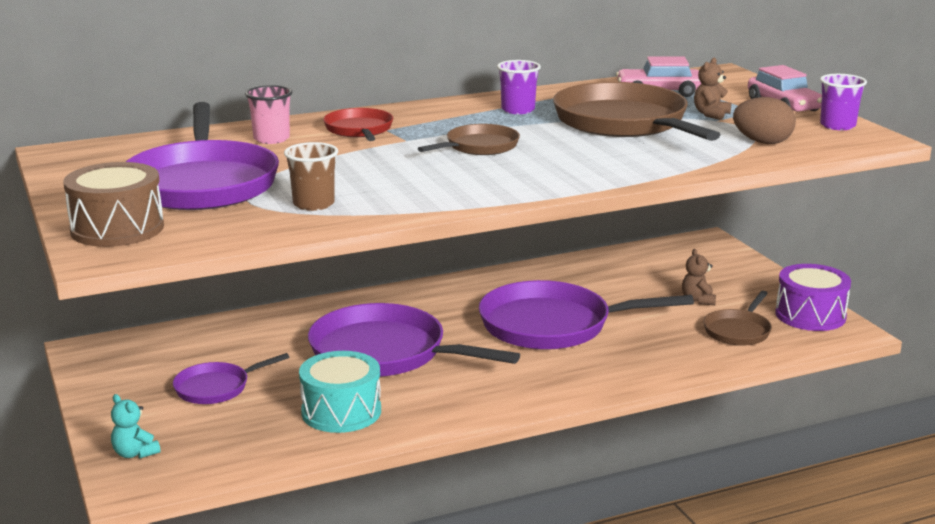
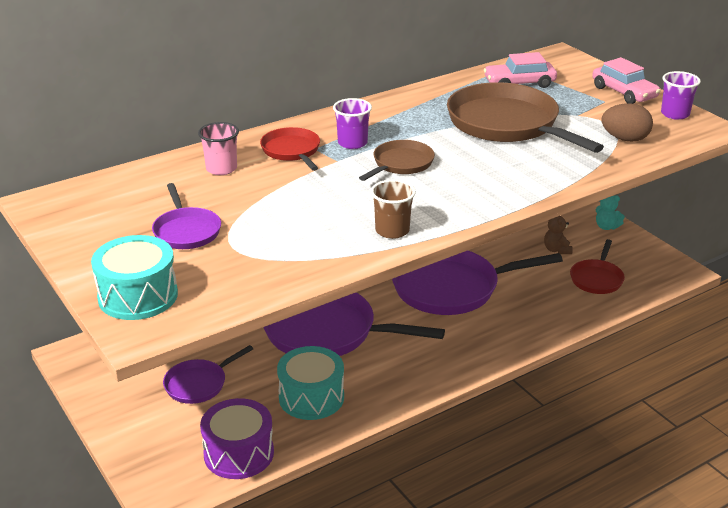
camera: 10 degrees left, 10 degrees up
(117, 229) = (138, 296): brown drum -> turquoise drum
(135, 453) = (155, 462): turquoise teddy bear -> turquoise teddy bear (606, 227)
(202, 183) = (186, 231): purple pan -> purple pan, size x0.51
(313, 204) = (293, 248): brown cup -> brown cup (392, 231)
(518, 110) = (414, 115): purple cup -> purple cup (352, 143)
(711, 114) = (571, 108): brown teddy bear -> none
(738, 331) = (597, 279): brown pan -> red pan
(810, 315) = (646, 257): purple drum -> purple drum (239, 453)

